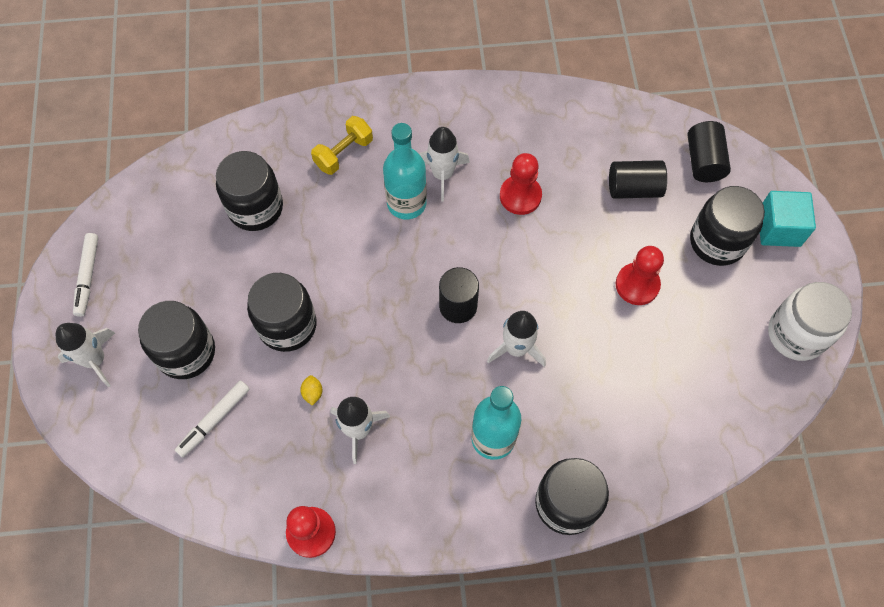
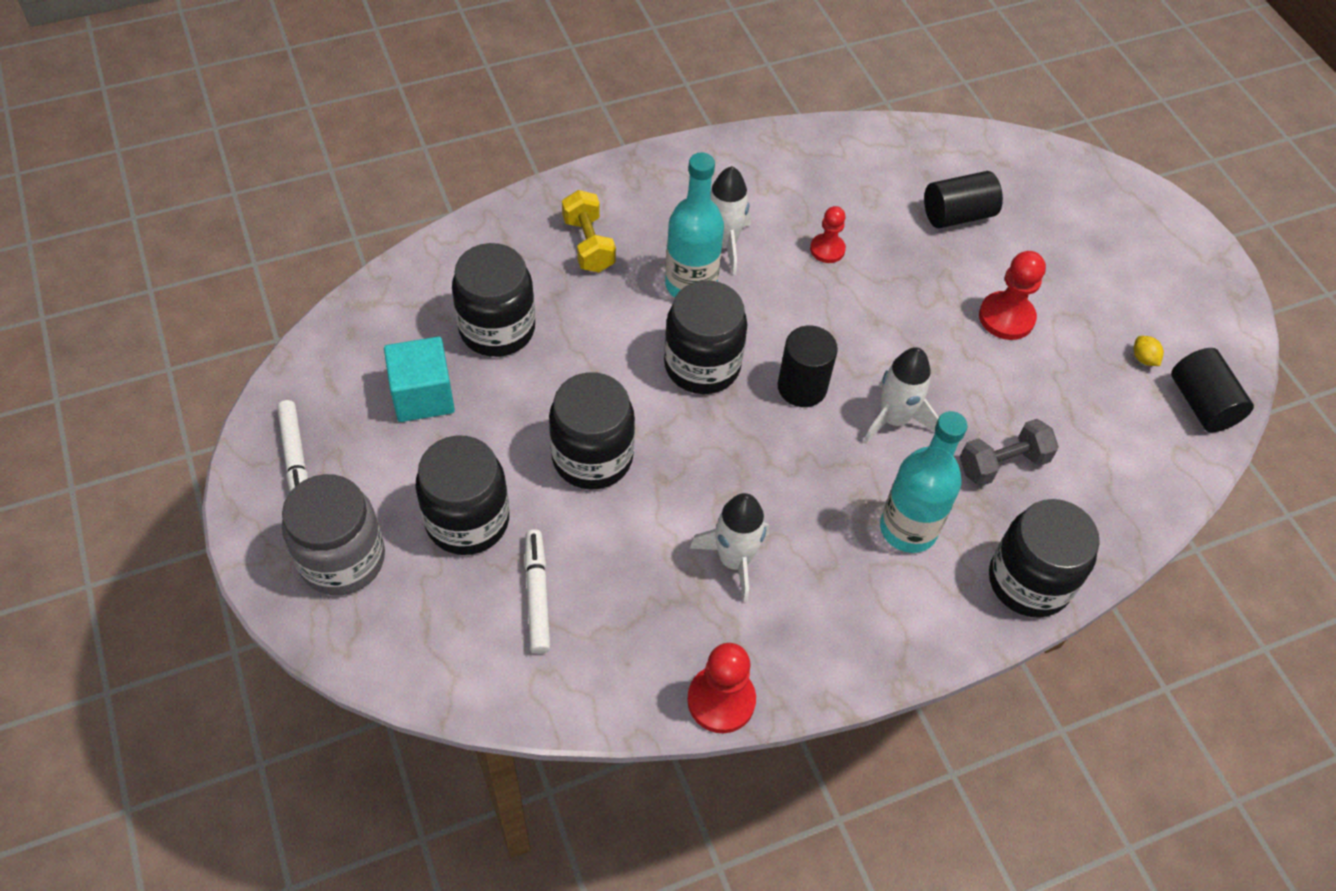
camera: 20 degrees left, 10 degrees down
(95, 360) = (342, 559): white rocket -> grey jar
(214, 420) = (537, 595): white marker -> white marker turned 150 degrees clockwise
(312, 393) = (657, 530): yellow lemon -> yellow lemon (1143, 359)
(343, 153) = (588, 245): yellow dumbbell -> yellow dumbbell turned 45 degrees counterclockwise
(520, 196) = (827, 249): red pawn -> red pawn, size x0.65
(585, 405) = (1002, 464): none -> grey dumbbell
(703, 161) = (1024, 171): black cylinder -> black cylinder (1201, 404)
(717, 241) = (1077, 252): black jar -> black jar (702, 365)
(778, 228) = (1138, 224): turquoise cube -> turquoise cube (423, 396)
(796, 334) = (1208, 331): white jar -> none

